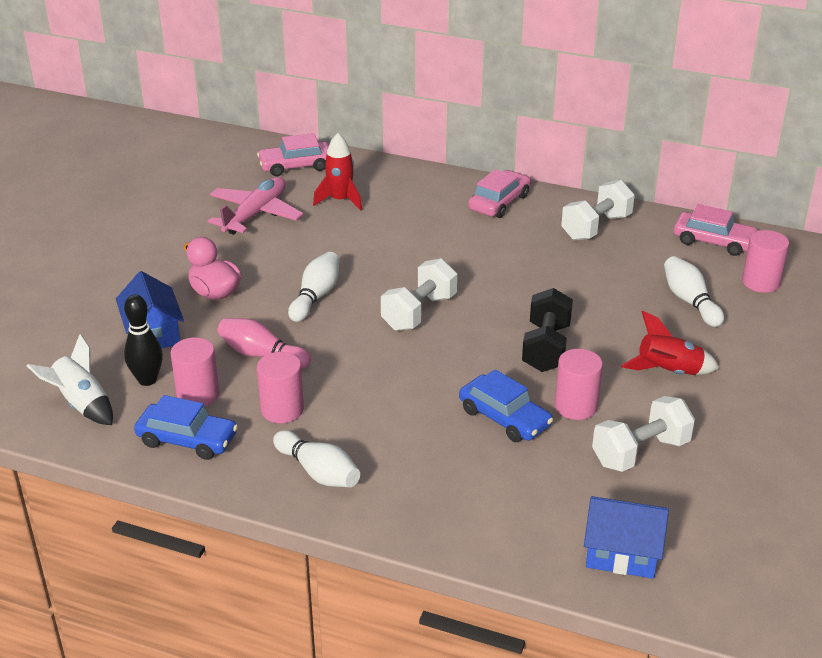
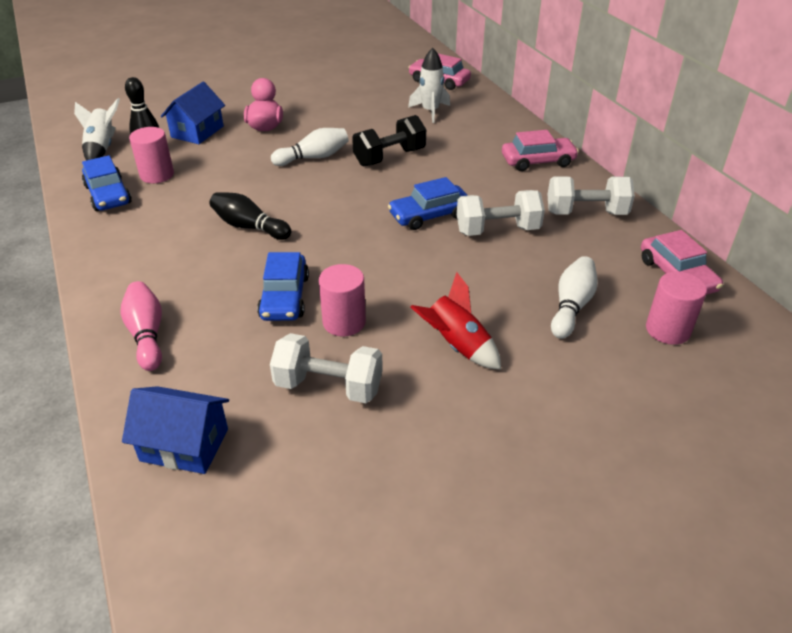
camera: 45 degrees right, 5 degrees up
(255, 214) = (366, 97): pink plane -> none
(262, 355) = (225, 173): pink bowling pin -> pink bowling pin (147, 335)
(282, 409) = (178, 208): pink cylinder -> none
(318, 472) = (129, 255): white bowling pin -> none
(340, 200) = (430, 111): red rocket -> white rocket
(375, 386) = (249, 227): none -> black bowling pin
(419, 312) = (355, 200): white dumbbell -> white dumbbell (497, 230)
(495, 292) = (429, 215): none -> blue car
(546, 348) = (396, 271): black dumbbell -> black dumbbell (389, 157)
(622, 553) = (184, 445): blue house -> blue house turned 45 degrees counterclockwise

